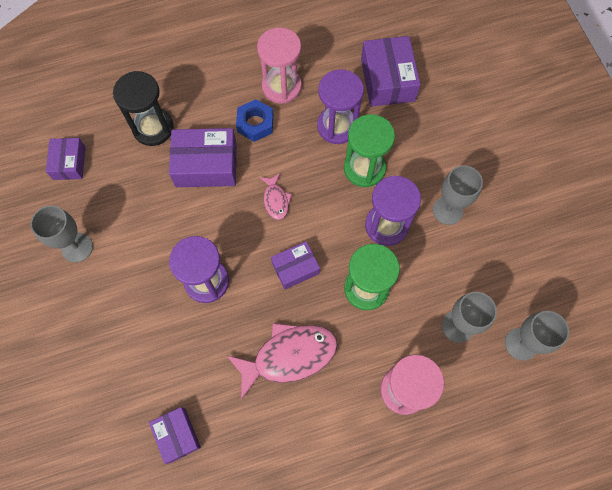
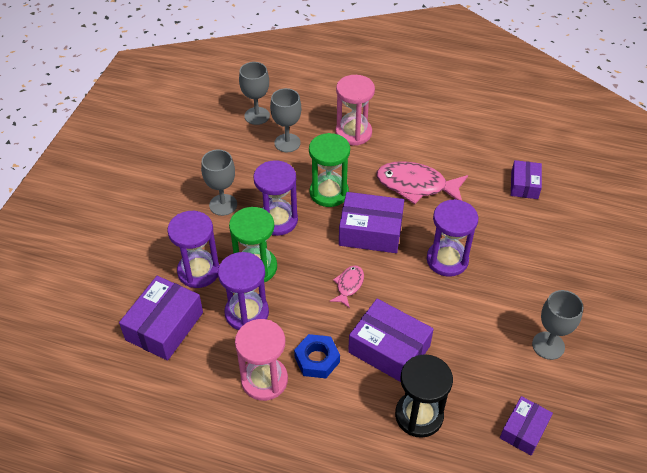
camera: 145 degrees left, 20 degrees down
(295, 268) = (370, 231): purple box -> purple box, size x1.64
(406, 136) = (198, 271): none -> purple hourglass

